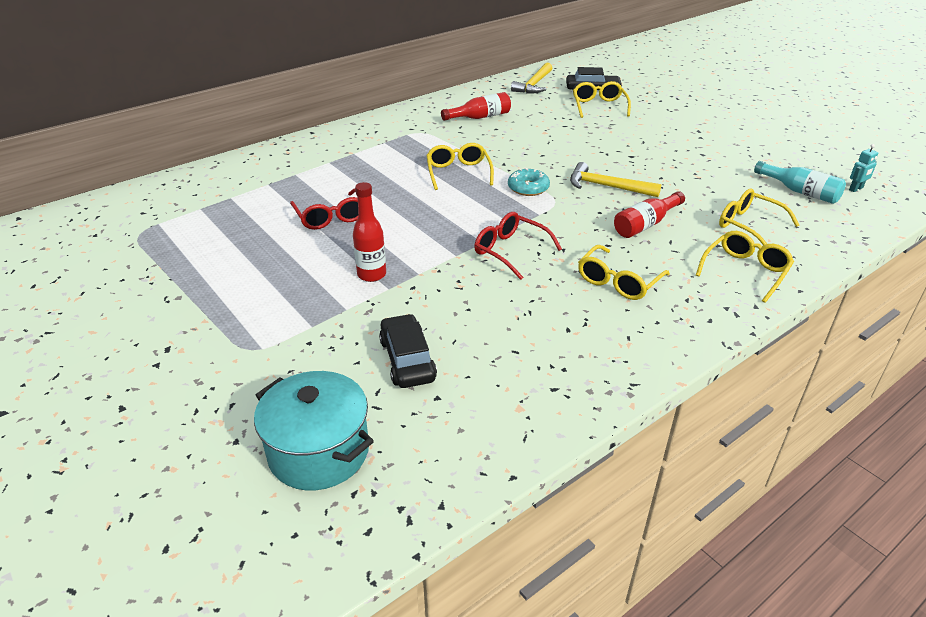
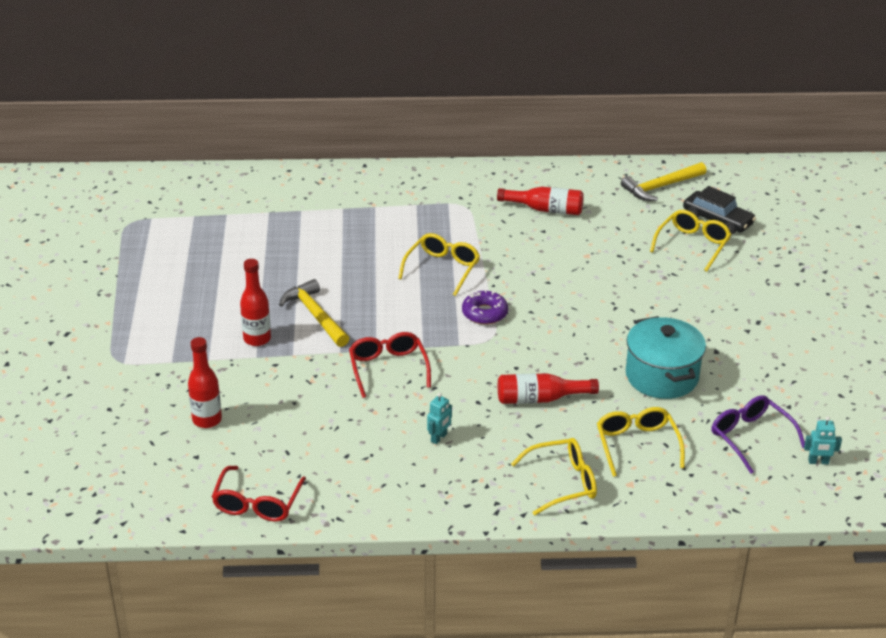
camera: 35 degrees right, 0 degrees up
(319, 452) = (89, 452): turquoise pot -> turquoise pot (662, 376)
(331, 217) = (283, 270): red glasses -> red glasses (257, 503)
(407, 360) = (207, 420): black car -> red bottle
(528, 188) = (484, 313): turquoise donut -> purple donut
(607, 186) = (561, 344): yellow hammer -> yellow hammer (315, 315)
(618, 282) = (439, 438): yellow glasses -> turquoise robot
(800, 192) = (750, 437): turquoise bottle -> purple glasses

